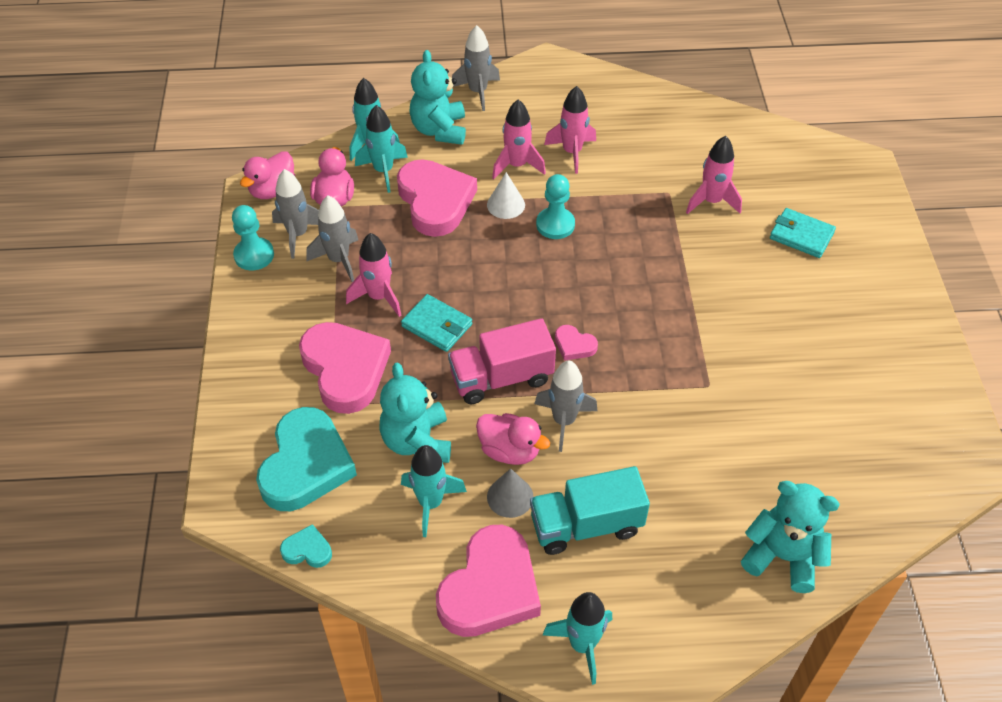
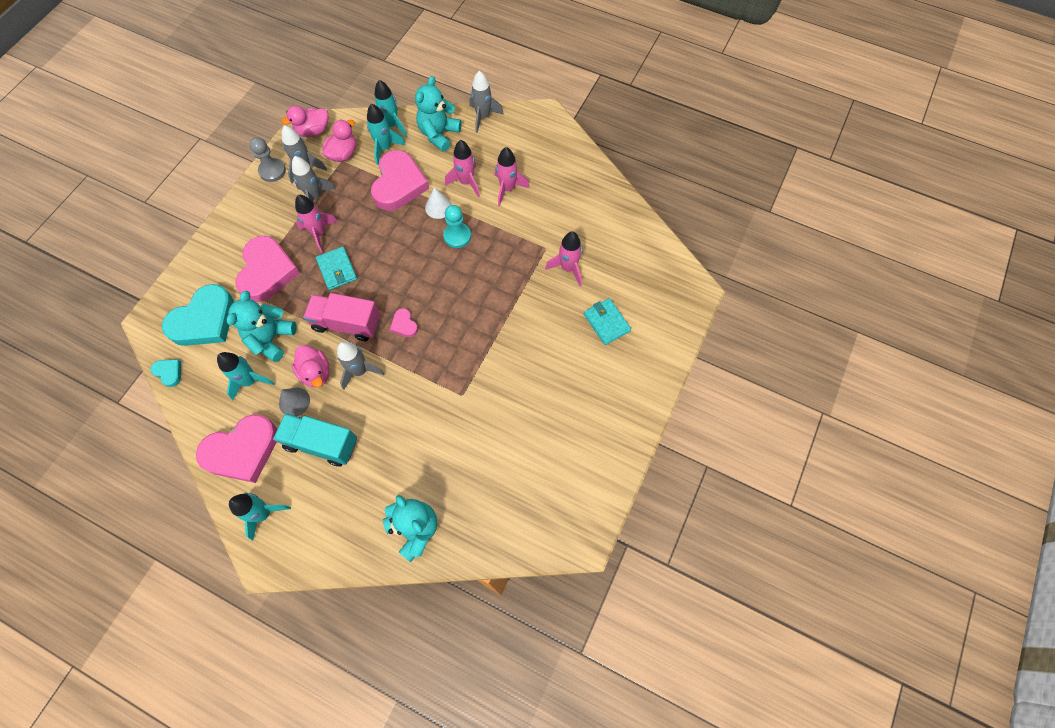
camera: 30 degrees right, 15 degrees up
(254, 255) = (272, 171): turquoise pawn -> grey pawn

